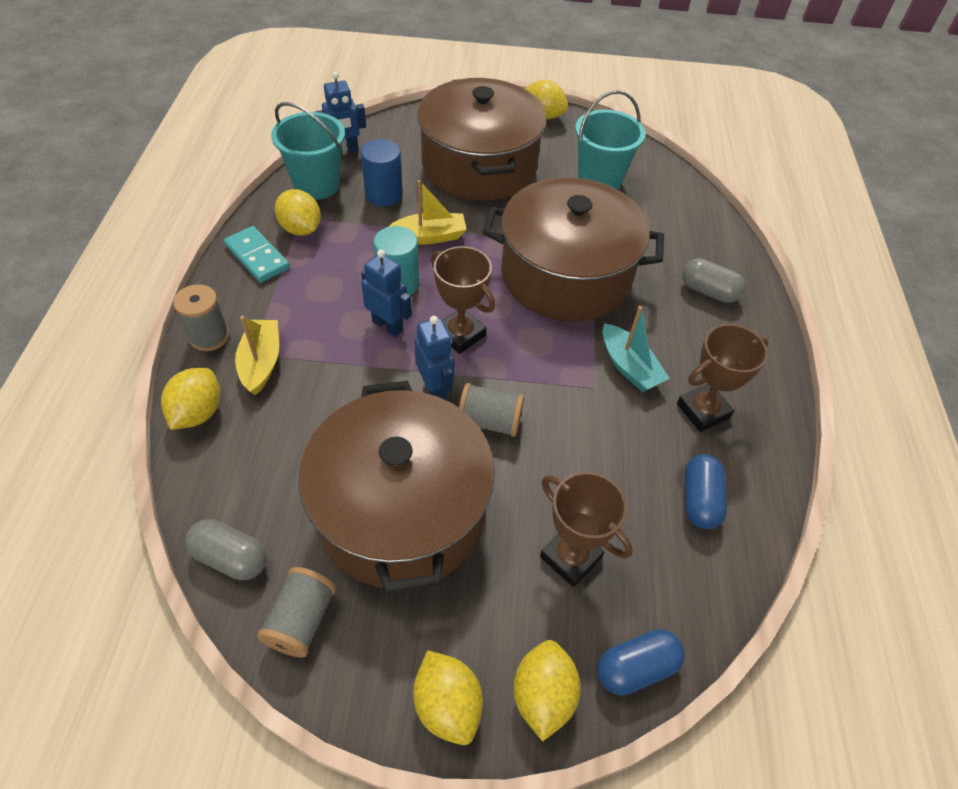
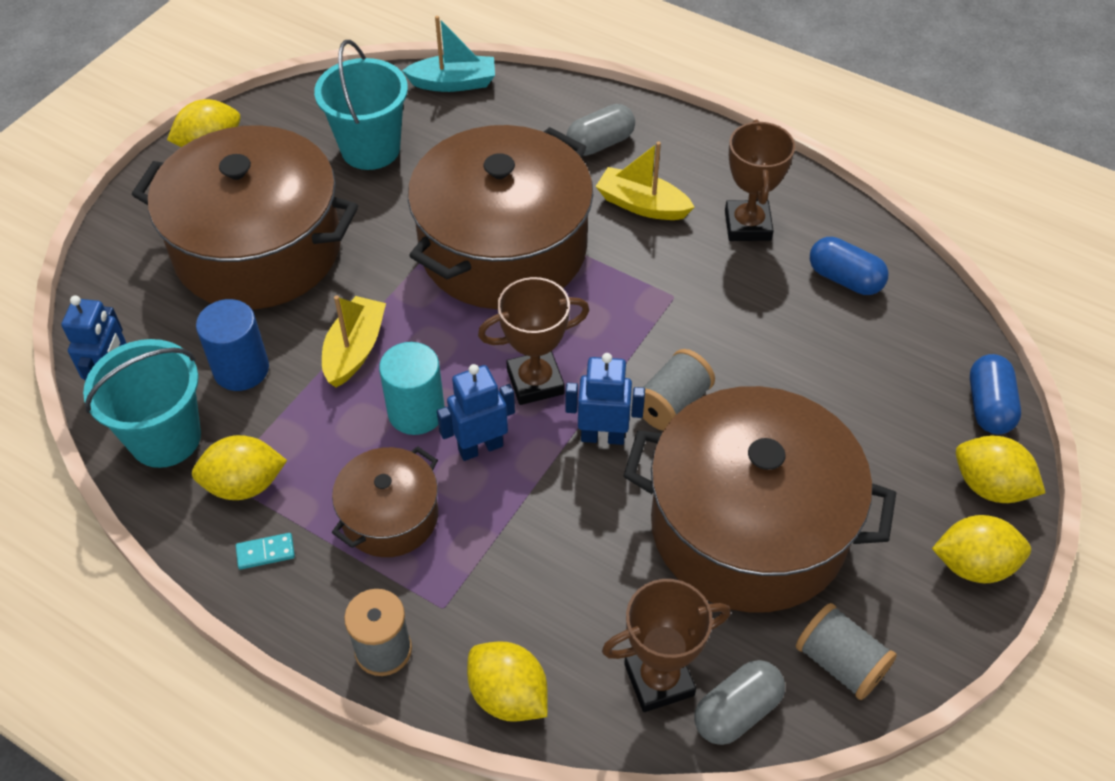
camera: 60 degrees left, 0 degrees up
(257, 257) = (265, 552): turquoise domino -> turquoise domino, size x0.53
(261, 363) = (464, 601): yellow boat -> yellow boat (642, 205)
(310, 302) = (390, 516): none -> brown pot
(570, 557) = (863, 405): brown trophy -> brown trophy (659, 679)
(629, 367) = (663, 255): turquoise boat -> turquoise boat (453, 83)

